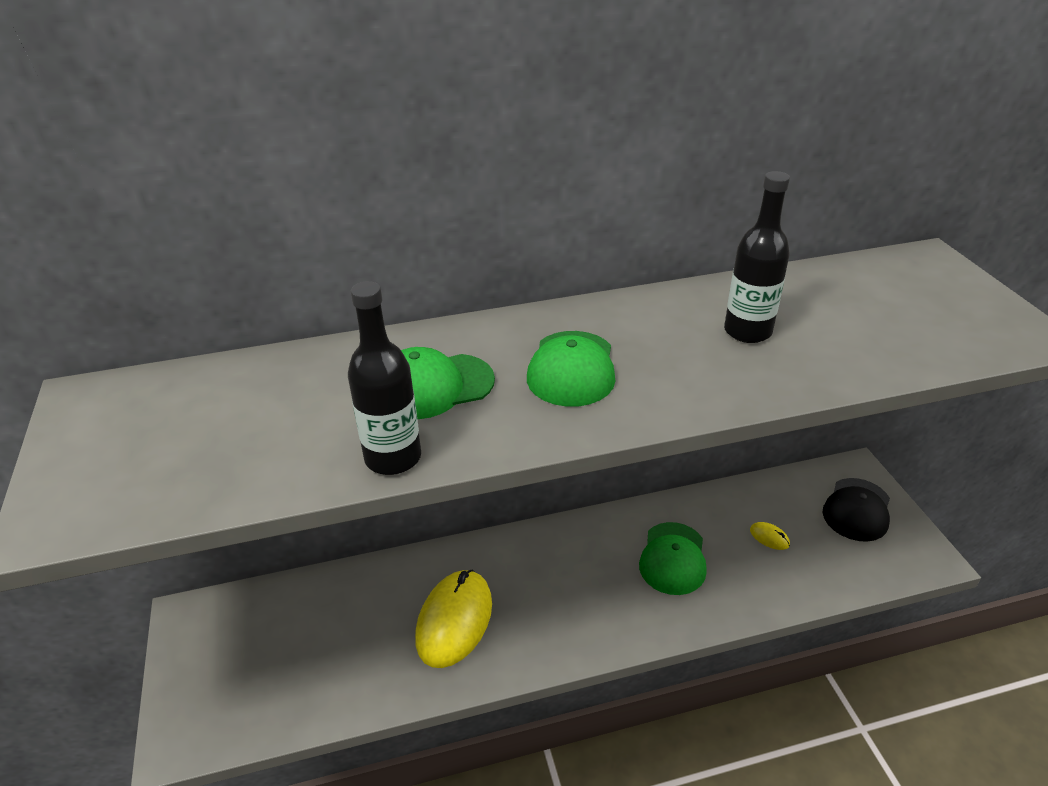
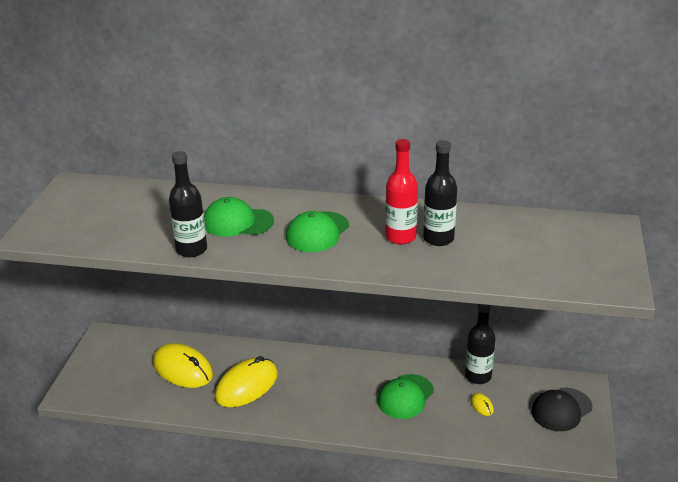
camera: 25 degrees right, 5 degrees down
(343, 628) = (182, 369): none -> yellow mouse
(695, 343) = (400, 237): none -> red bottle
(736, 499) = (478, 376): none -> black bottle

